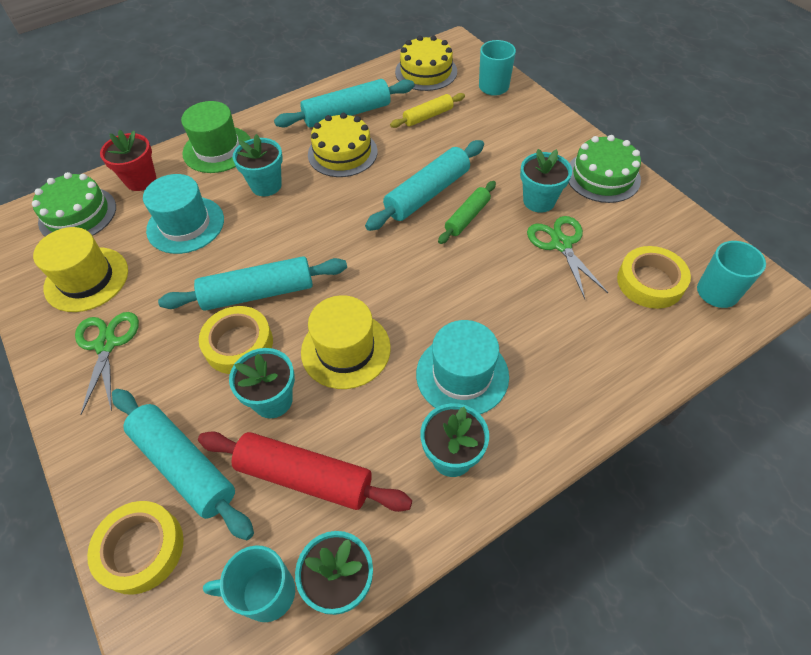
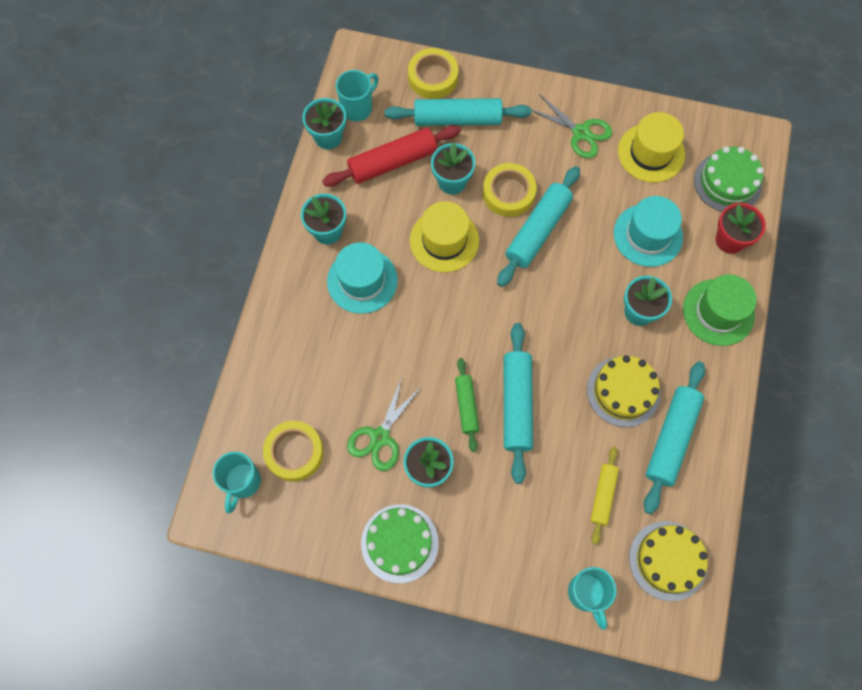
camera: 135 degrees right, 15 degrees up
(561, 244) = (379, 437): green scissors -> green scissors turned 90 degrees clockwise

